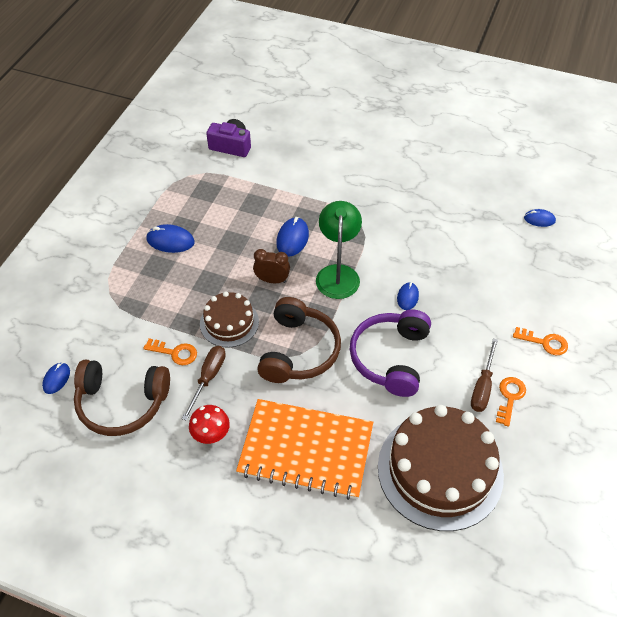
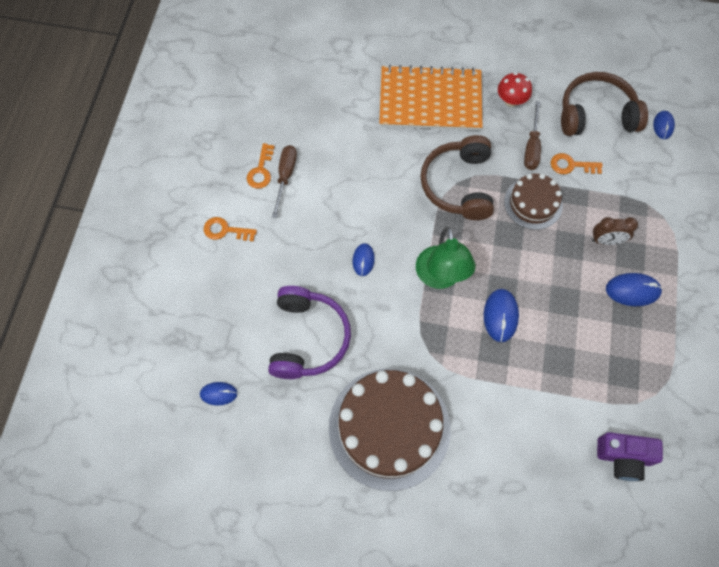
camera: 170 degrees right, 15 degrees up
(272, 280) = (506, 258): brown clock -> brown clock (606, 241)
(390, 358) = (372, 191): purple headphones -> purple headphones (308, 338)
(440, 470) = (319, 102): brown cake -> brown cake (389, 428)

